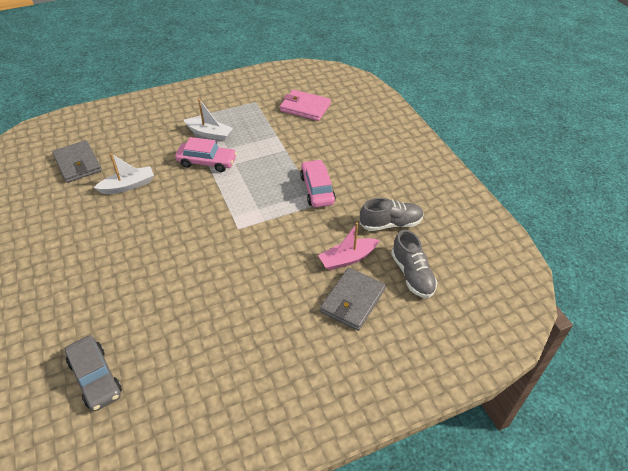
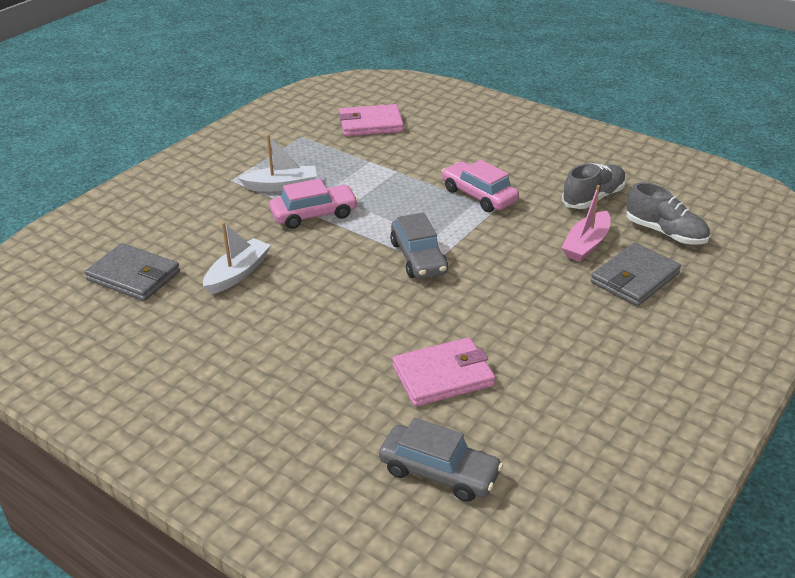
camera: 30 degrees left, 10 degrees down
(163, 312) = (443, 376): none -> pink wallet
(234, 220) = (418, 258): none -> grey car
(352, 301) = (634, 278): grey wallet -> grey wallet turned 45 degrees clockwise

